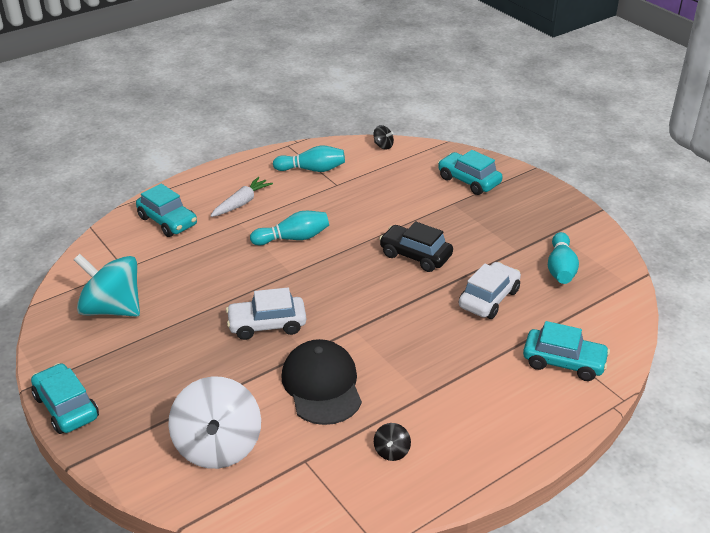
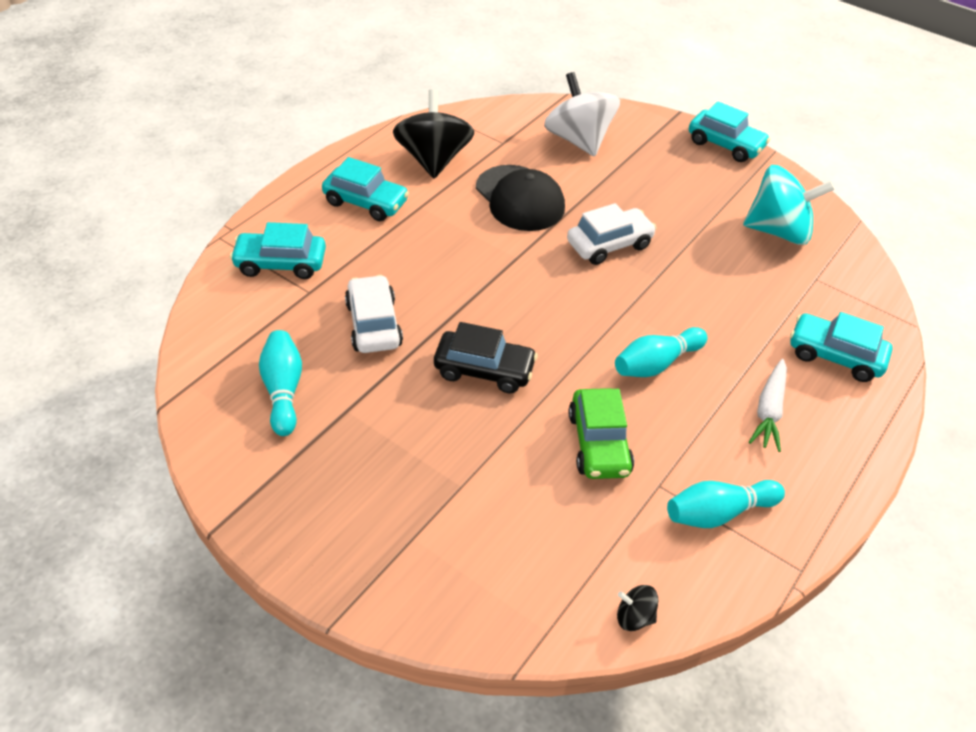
camera: 160 degrees right, 10 degrees up
(360, 207) = (598, 443): none -> green car
(391, 451) = (433, 160): black spinning top -> black spinning top, size x2.41
(469, 181) = (447, 550): turquoise car -> turquoise car (366, 202)
(489, 299) = (374, 324): white car -> white car turned 150 degrees clockwise

